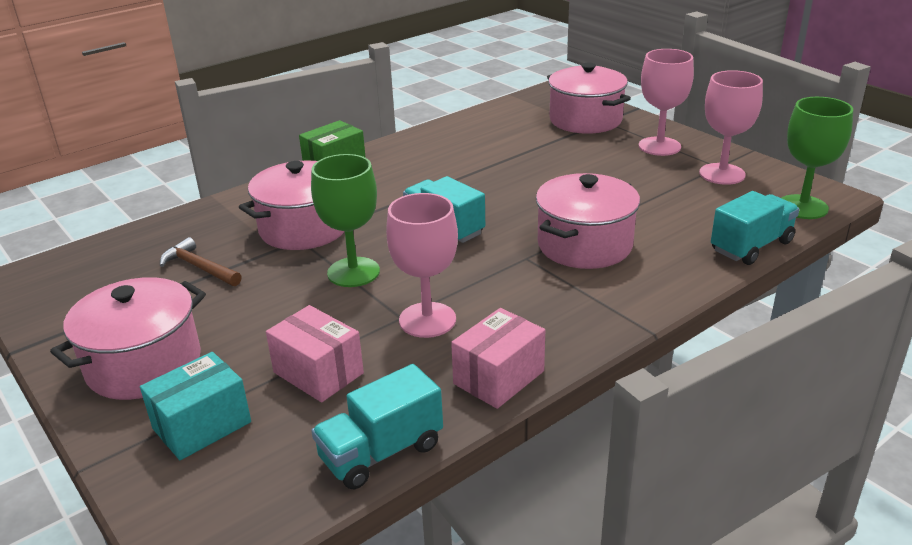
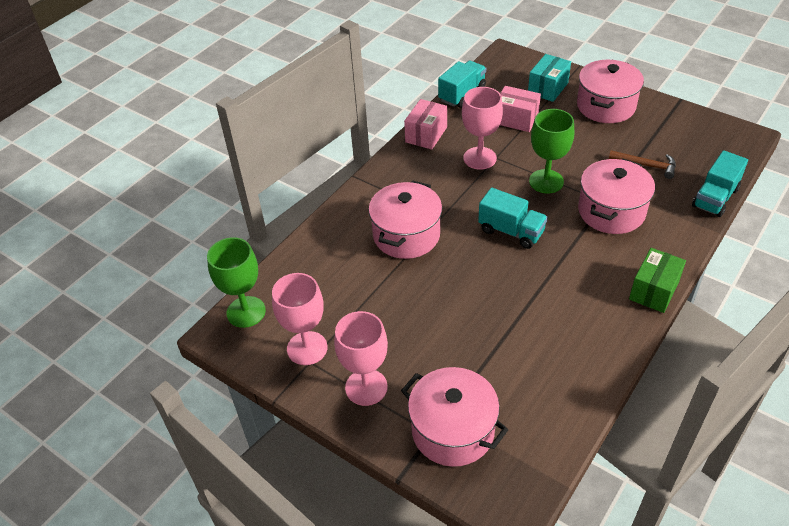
camera: 165 degrees right, 15 degrees up
(751, 246) = (291, 257): turquoise truck -> turquoise truck (715, 198)

